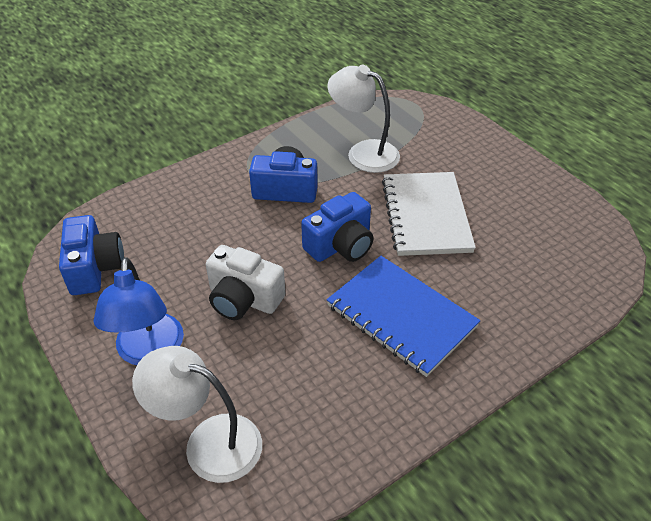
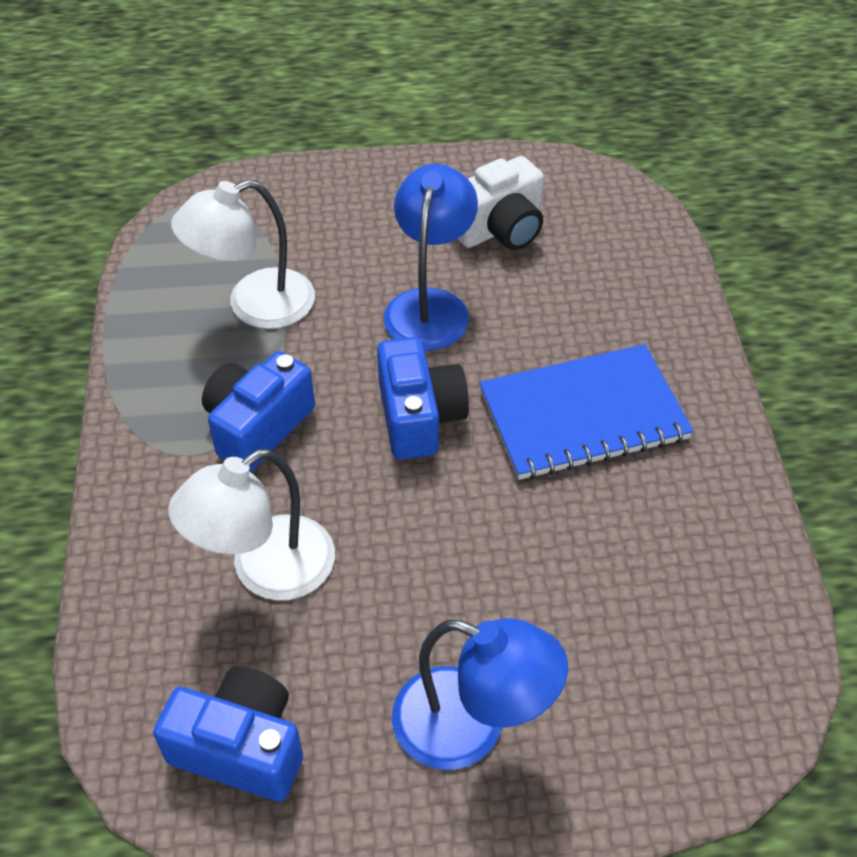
camera: 60 degrees left, 5 degrees up
(208, 442) = (668, 709): white lamp -> white lamp (265, 570)
(243, 299) = (444, 570): white camera -> white camera (499, 229)
(425, 215) = (430, 305): white notebook -> blue lamp

